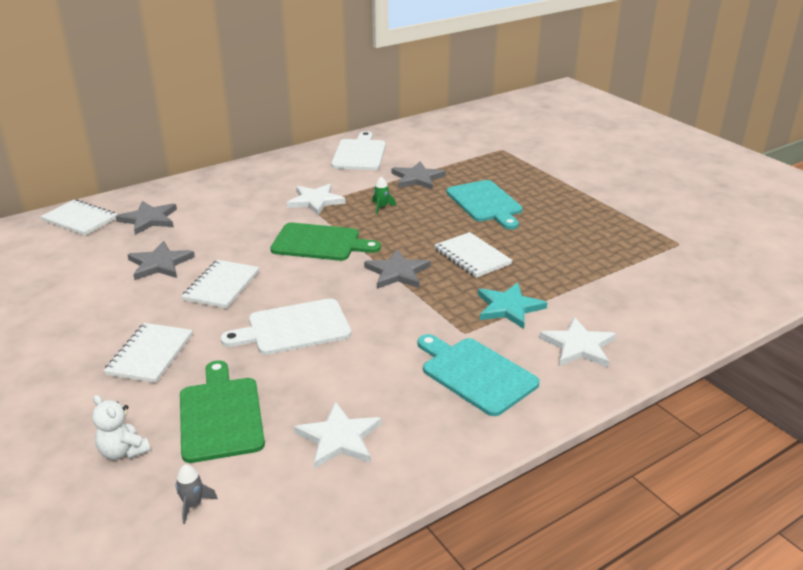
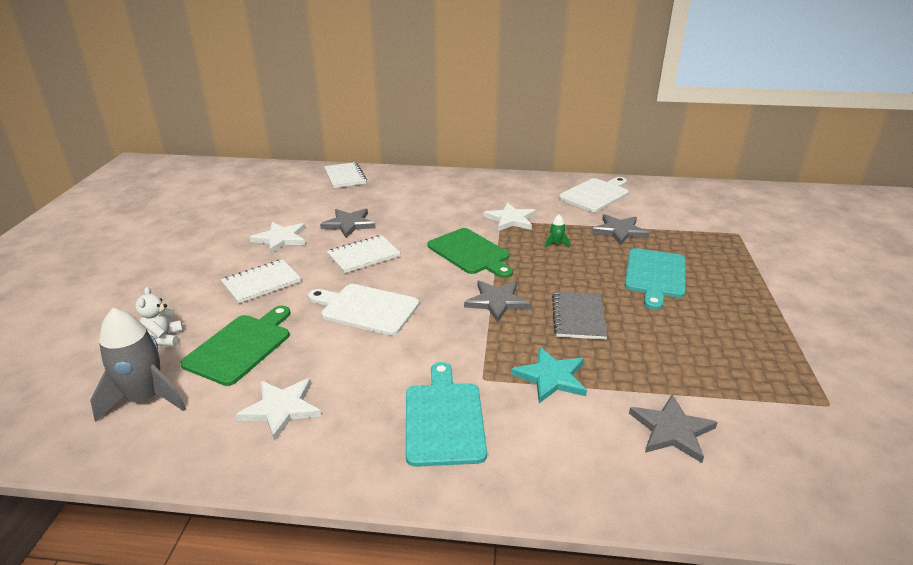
camera: 40 degrees right, 0 degrees up
(149, 219) = (383, 191): grey star -> grey star (672, 430)
(193, 505) = (145, 398): grey rocket -> grey rocket, size x2.36
(472, 257) = (578, 317): white notebook -> grey notebook
(578, 346) = (569, 448): white star -> white star (280, 239)

